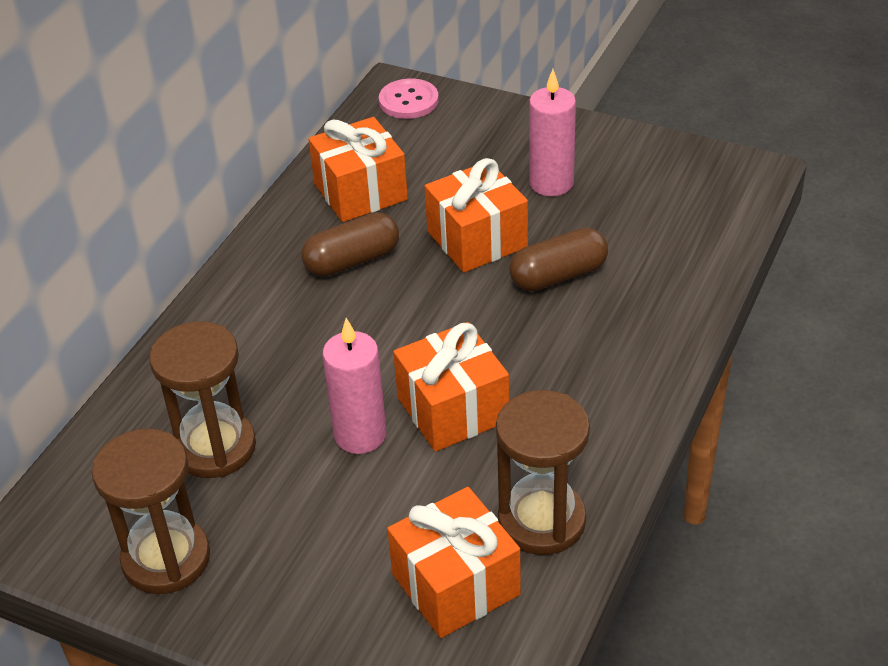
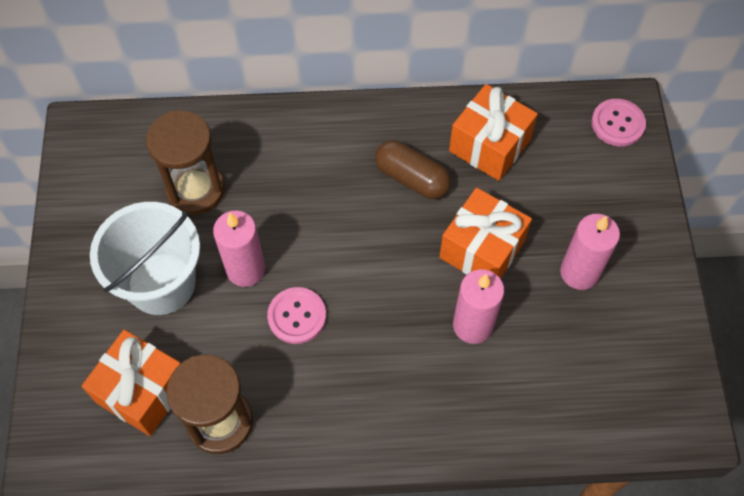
camera: 60 degrees right, 20 degrees up
(166, 559) = (96, 212): brown hourglass -> none
(321, 521) = (161, 283): none -> white bucket
(453, 409) = (297, 316): orange gift -> pink button
(558, 276) = (472, 325): brown capsule -> pink candle

